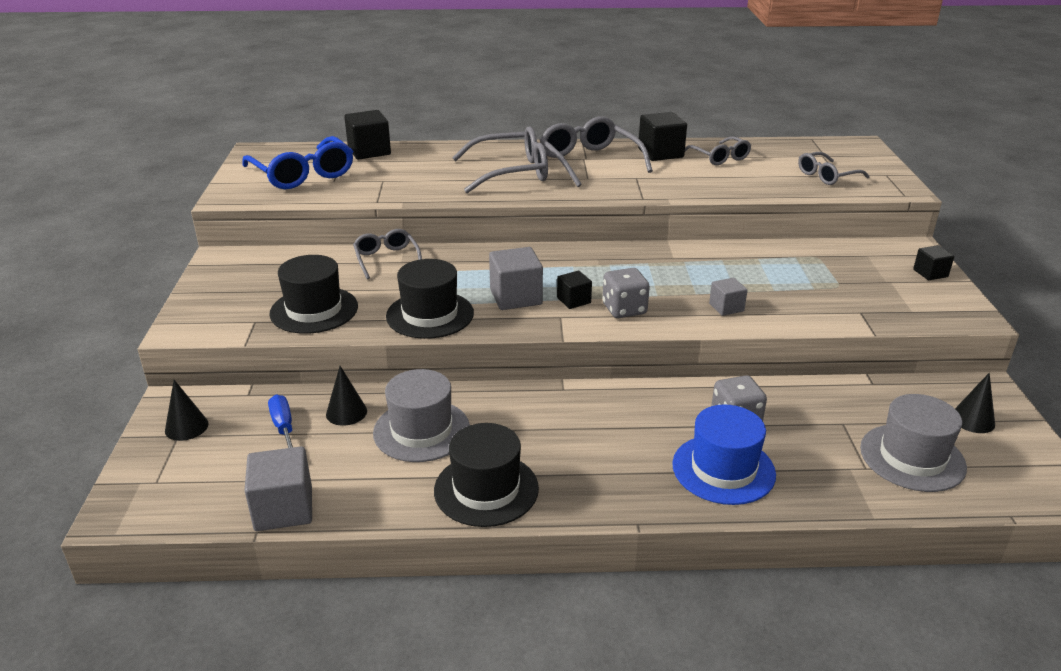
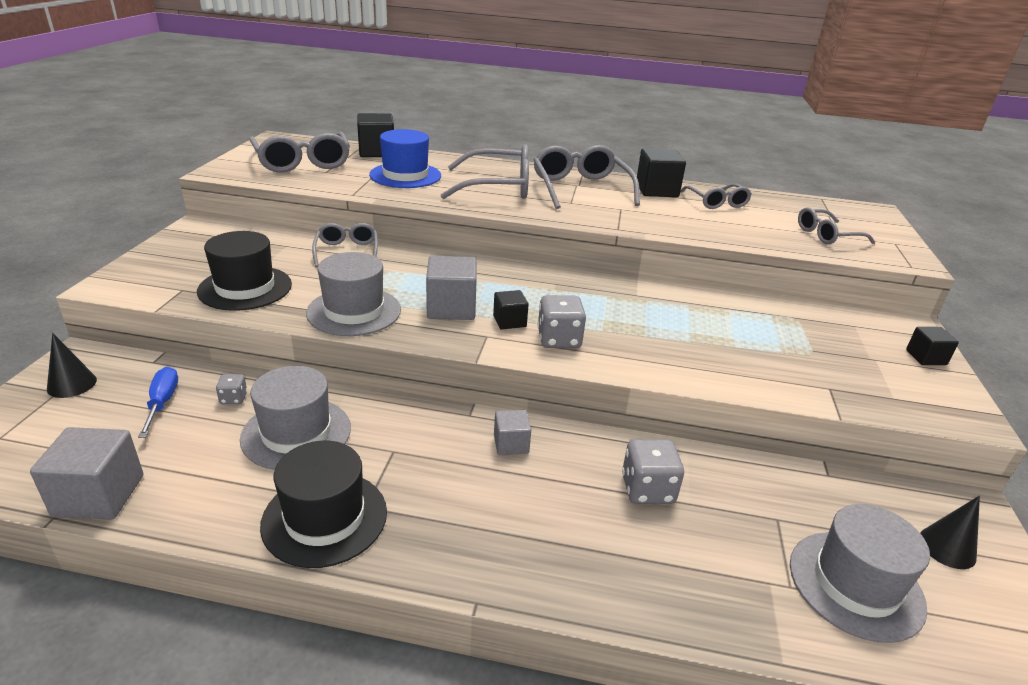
camera: 10 degrees right, 0 degrees up
(303, 175) = (303, 163): blue glasses -> grey glasses
(346, 412) = (233, 398): black cone -> grey dice
(430, 315) = (354, 311): black hat -> grey hat
(723, 469) = (610, 550): blue hat -> blue hat (405, 175)
(726, 307) = (673, 356): grey cube -> grey cube (511, 444)

